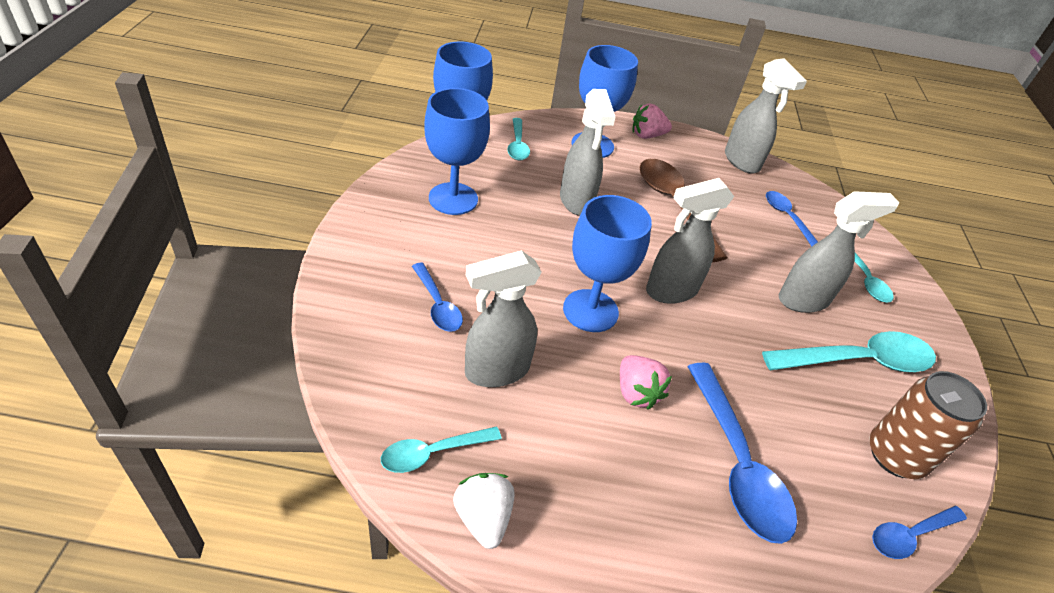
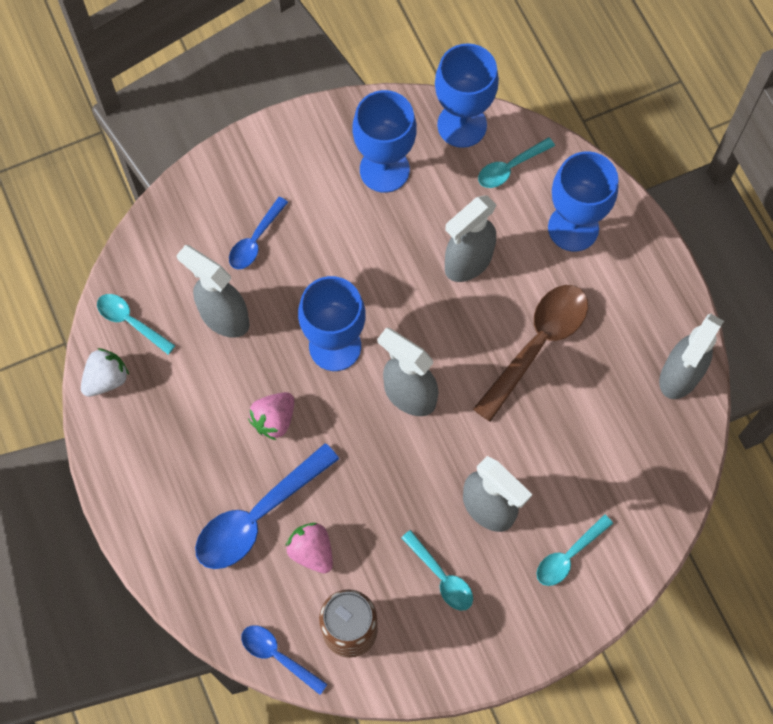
camera: 65 degrees right, 25 degrees up
(647, 135) = (641, 266): pink strawberry -> pink strawberry (312, 551)
(786, 217) = (612, 453): blue spoon -> none
(858, 361) = (441, 577): turquoise spoon -> turquoise spoon, size x0.56

